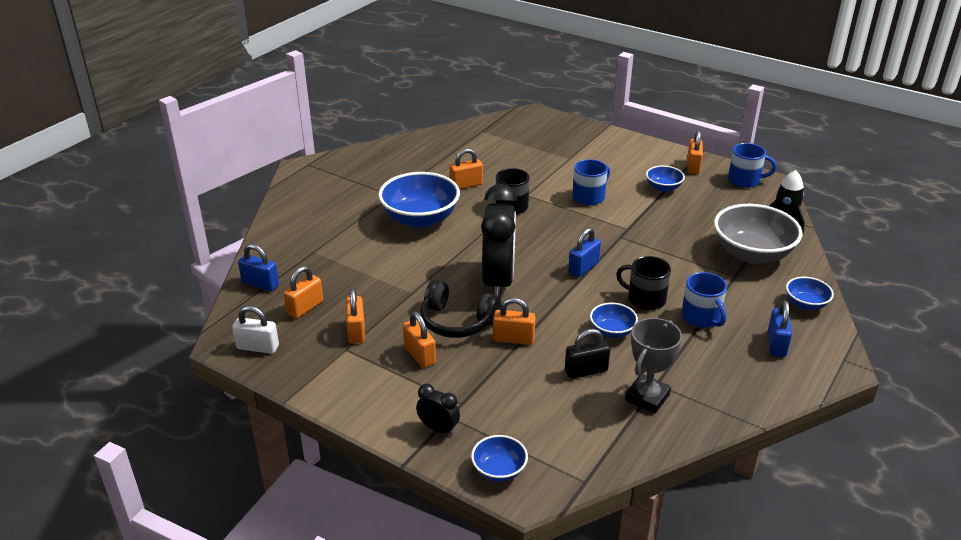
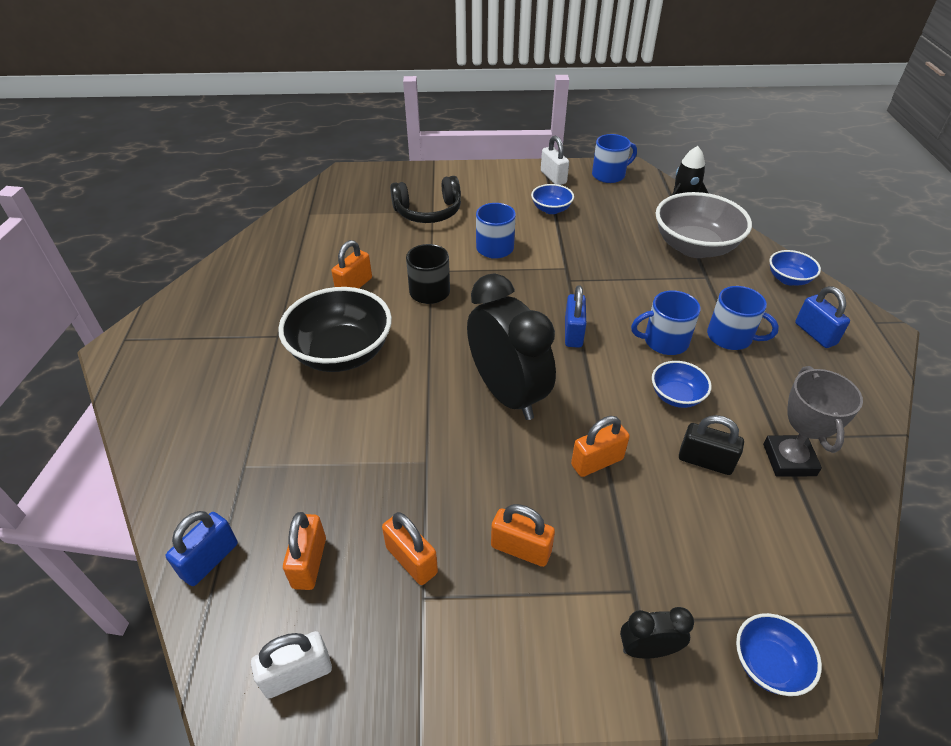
camera: 35 degrees left, 10 degrees up
(260, 284) = (209, 560): blue padlock -> blue padlock turned 45 degrees counterclockwise
(420, 219) = (341, 353): blue bowl -> black bowl
(457, 321) = (516, 473): black headphones -> black headphones (428, 212)
(586, 371) = (705, 461): black padlock -> black padlock turned 75 degrees clockwise
(645, 299) = (664, 341): black mug -> blue mug
(693, 166) = (553, 177): orange padlock -> white padlock

